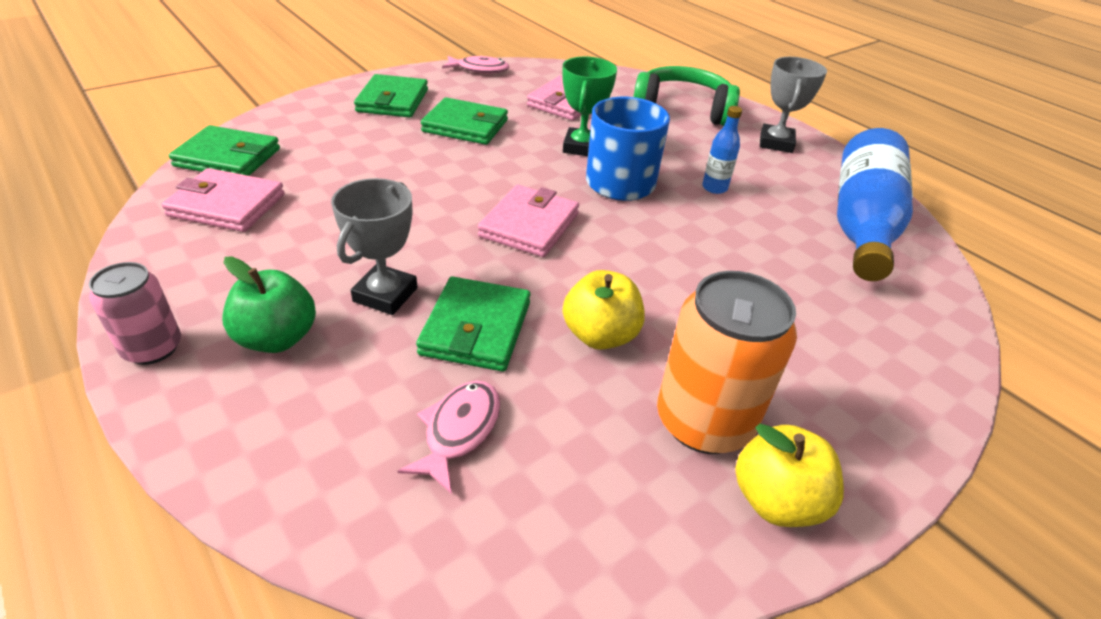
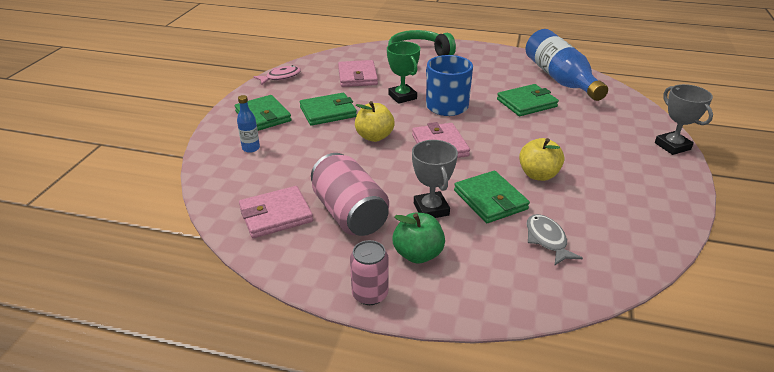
camera: 35 degrees left, 5 degrees down
(228, 157) = (226, 192): green wallet -> green wallet (526, 103)
(293, 246) = (350, 214): none -> pink can
(459, 431) = (547, 240): pink fish -> grey fish
(704, 421) = (615, 184): orange can -> none
(714, 188) = (487, 89): blue bottle -> blue bottle (251, 148)
(776, 143) = (480, 56): grey trophy -> grey trophy (672, 146)
(776, 500) = (669, 195): yellow apple -> yellow apple (374, 137)

